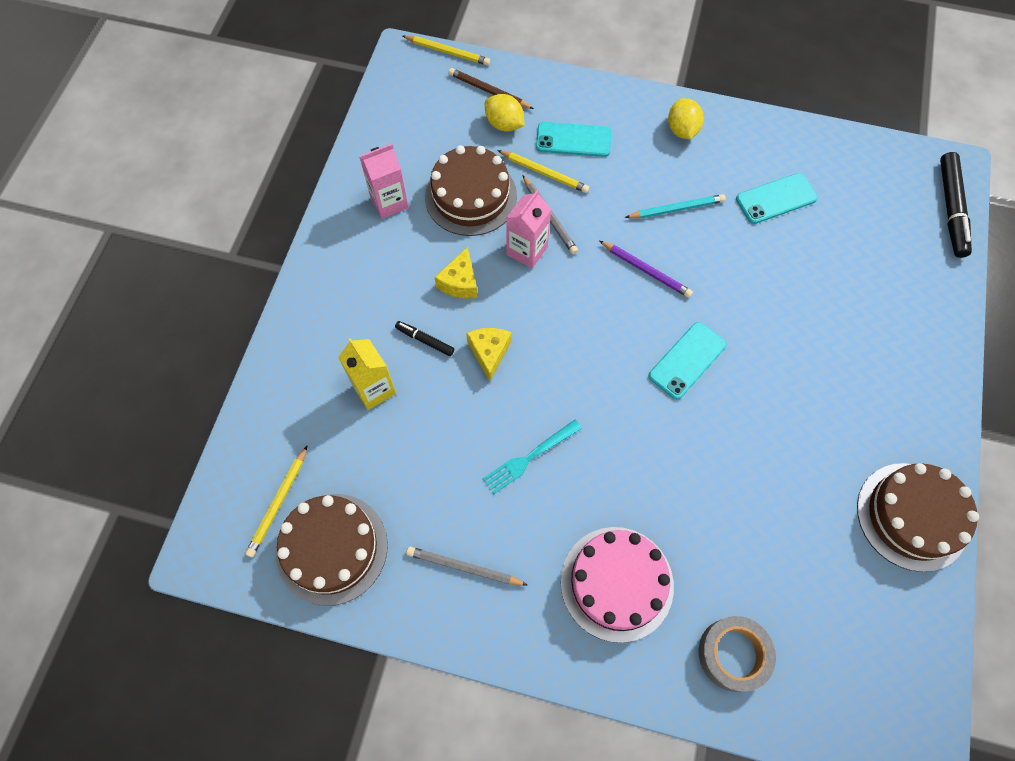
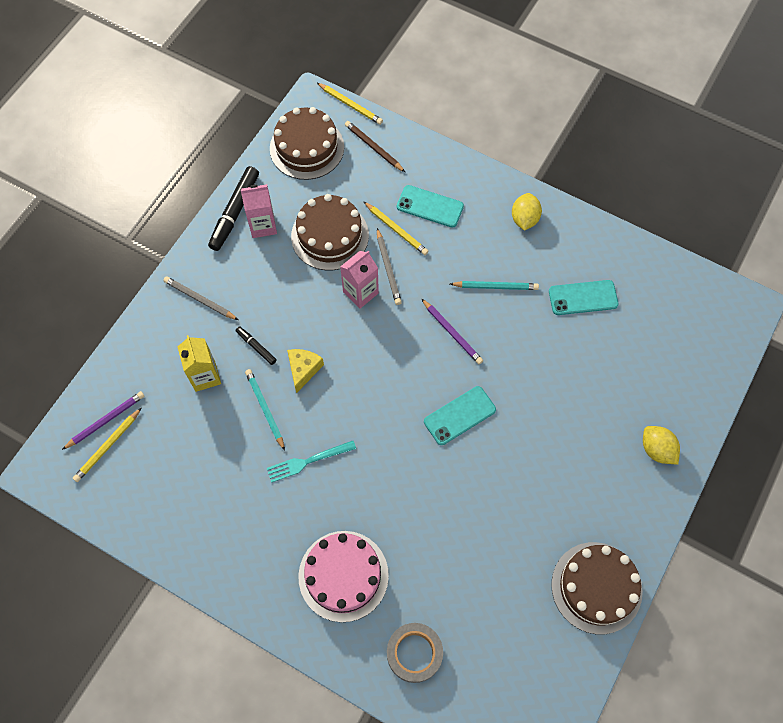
camera: 15 degrees right, 0 degrees up
(267, 472) = (106, 420): none -> purple pencil
(332, 548) = (137, 491): brown cake -> brown cake (307, 148)
(458, 409) = (265, 409): none -> turquoise pencil
(460, 282) = (298, 306): yellow cheese -> none
(464, 567) = (231, 532): grey pencil -> grey pencil (200, 299)
(504, 124) = (377, 180): yellow lemon -> yellow lemon (656, 449)
(950, 209) = (731, 343): black marker -> black marker (235, 212)

